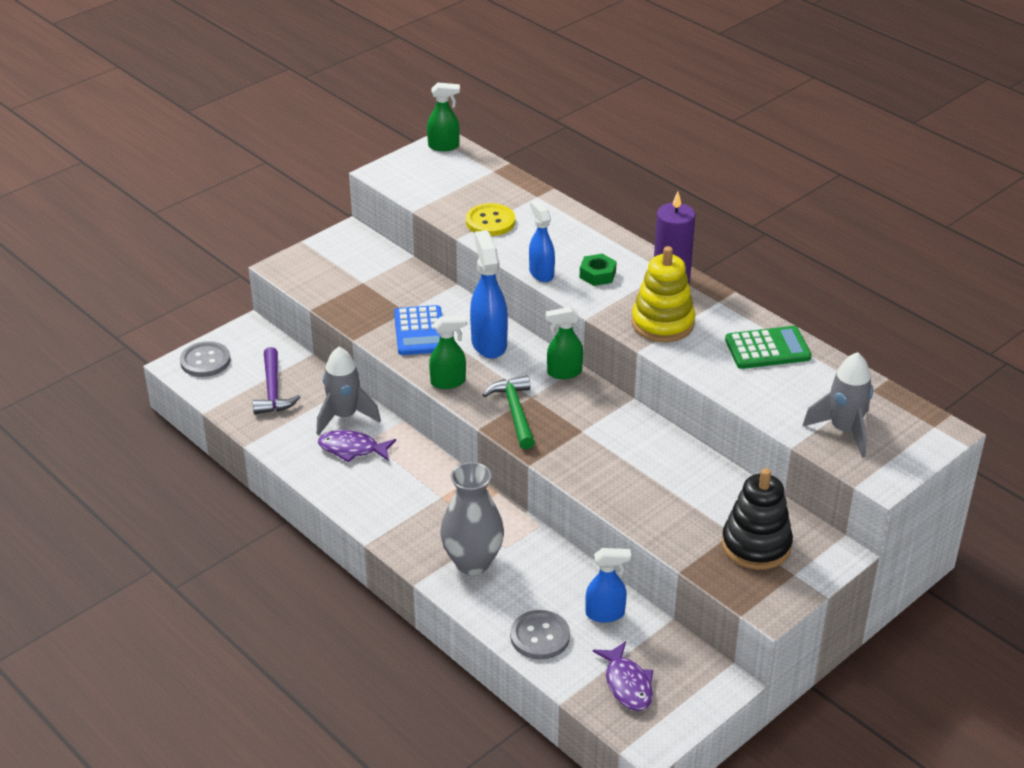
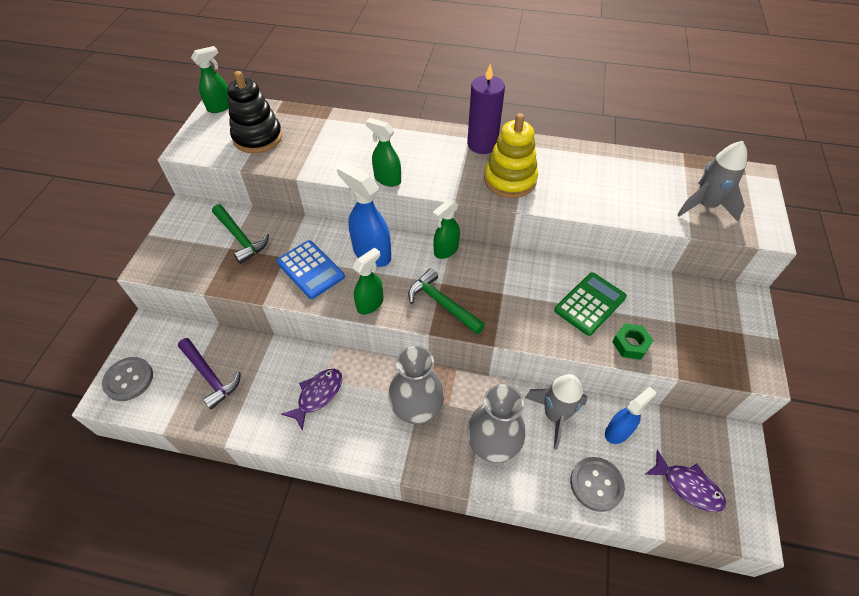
camera: 35 degrees left, 15 degrees up
(344, 416) = (288, 368): grey rocket -> grey rocket (554, 416)
(352, 449) = (317, 395): purple fish -> purple fish turned 150 degrees clockwise
(379, 278) = (240, 238): none -> green hammer
(430, 503) = (417, 410): none -> grey vase
(490, 222) = (310, 153): yellow button -> none
(541, 273) = (387, 179): blue spray bottle -> green spray bottle
(597, 275) = (428, 162): green nut -> green nut (630, 344)
(756, 545) = (699, 323): black stacking toy -> black stacking toy (258, 137)
(767, 349) = (594, 167): green calculator -> green calculator (590, 304)

